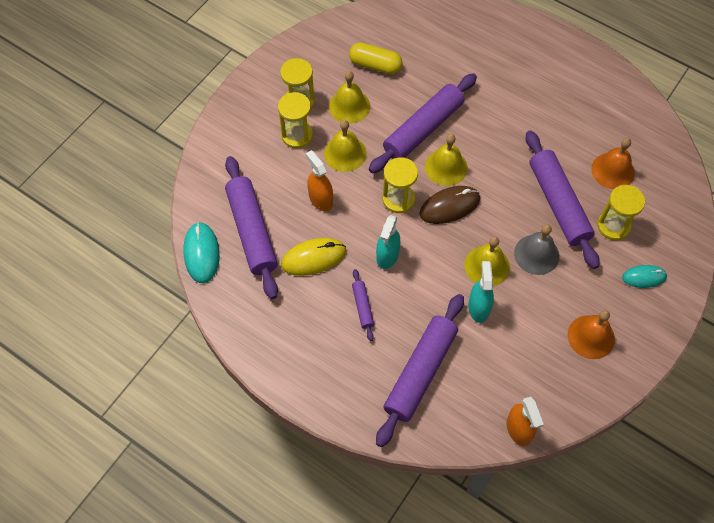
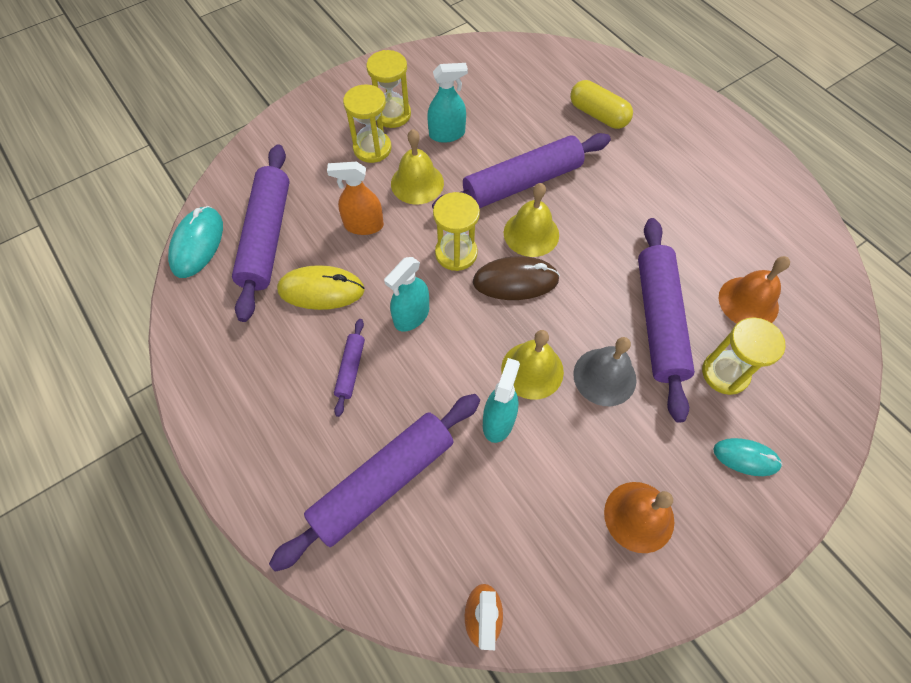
camera: 20 degrees right, 0 degrees up
(320, 199) = (363, 225): orange spray bottle -> orange spray bottle turned 75 degrees counterclockwise
(349, 106) = (447, 134): yellow bell -> turquoise spray bottle
(375, 65) = (497, 100): yellow capsule -> yellow capsule (598, 115)

